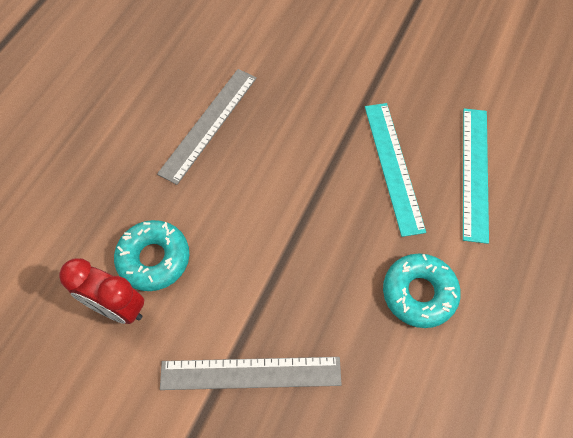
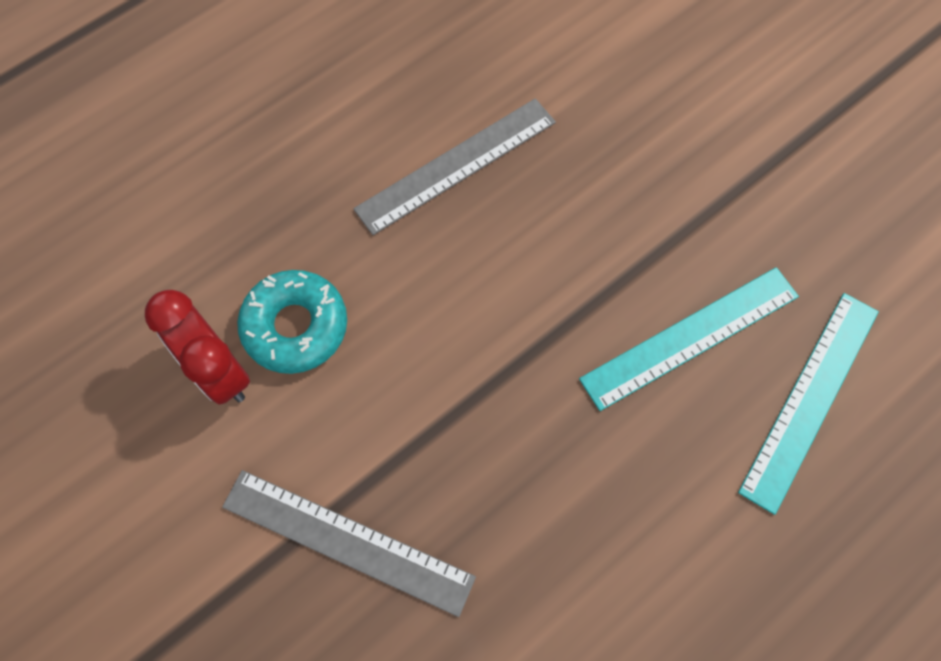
camera: 25 degrees right, 5 degrees up
(393, 166) = (690, 337): turquoise ruler -> turquoise ruler turned 45 degrees clockwise
(419, 293) = (633, 540): turquoise donut -> none

